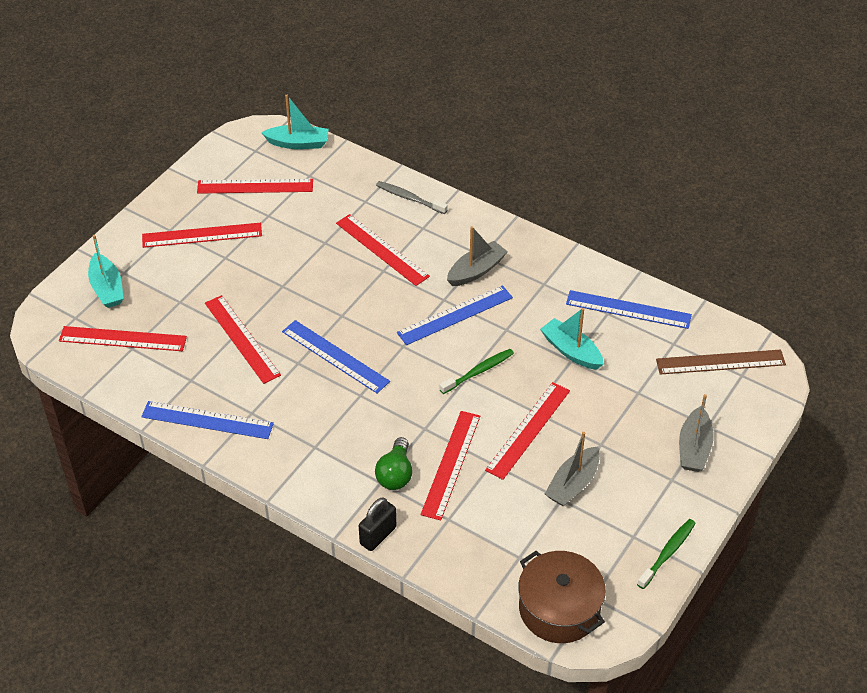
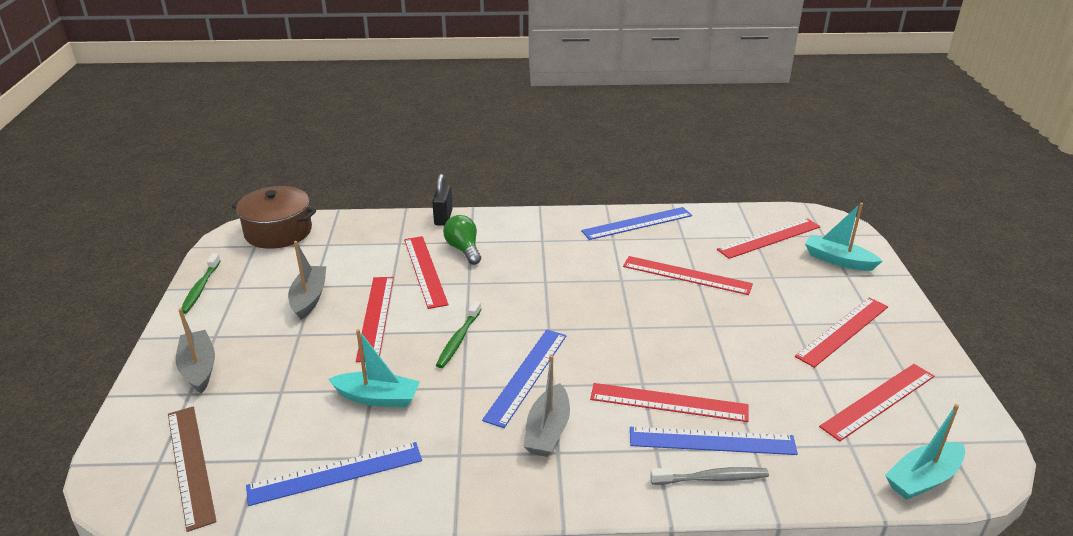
camera: 145 degrees right, 15 degrees down
(335, 356) = (597, 296): blue ruler -> blue ruler (712, 441)
(720, 362) = (190, 464): brown ruler -> brown ruler turned 75 degrees counterclockwise

